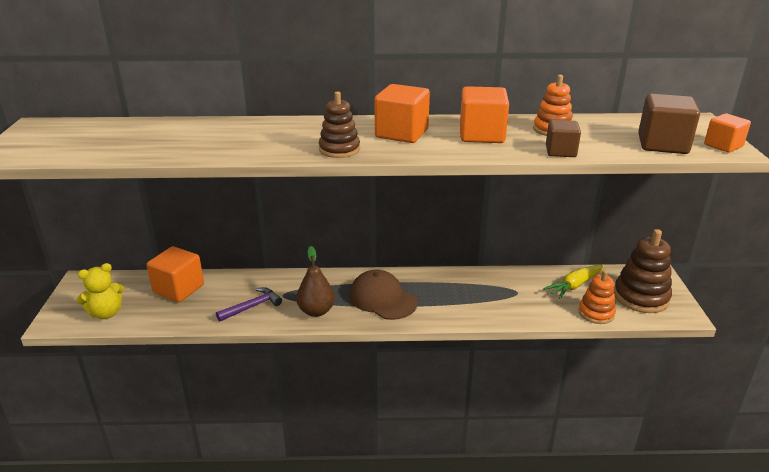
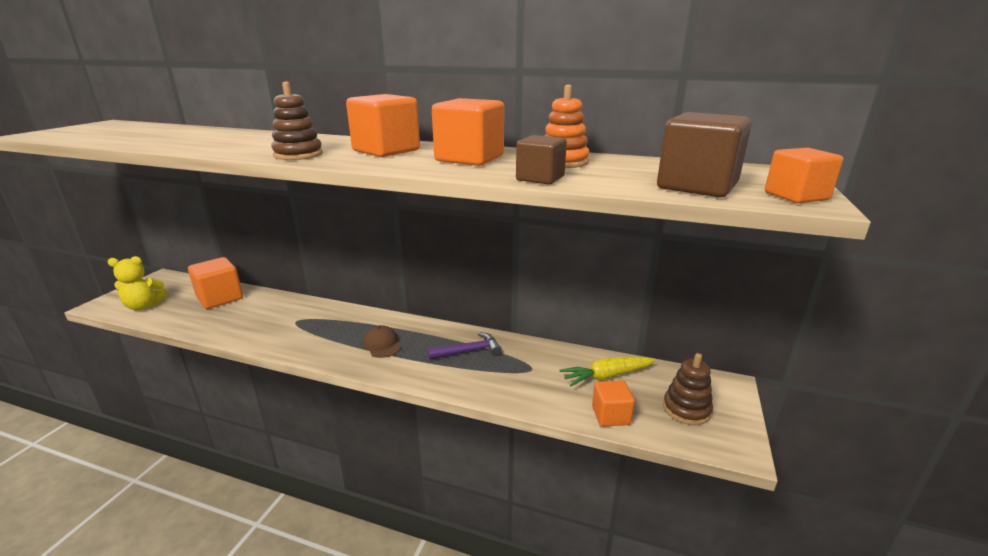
camera: 20 degrees right, 5 degrees down
(252, 307) = (259, 326): purple hammer -> purple hammer (468, 351)
(316, 311) = (309, 342): brown pear -> none
(382, 299) = (382, 344): brown cap -> brown cap, size x0.57
(596, 313) = (610, 415): orange stacking toy -> orange cube
(641, 297) = (686, 409): brown stacking toy -> brown stacking toy, size x0.64

